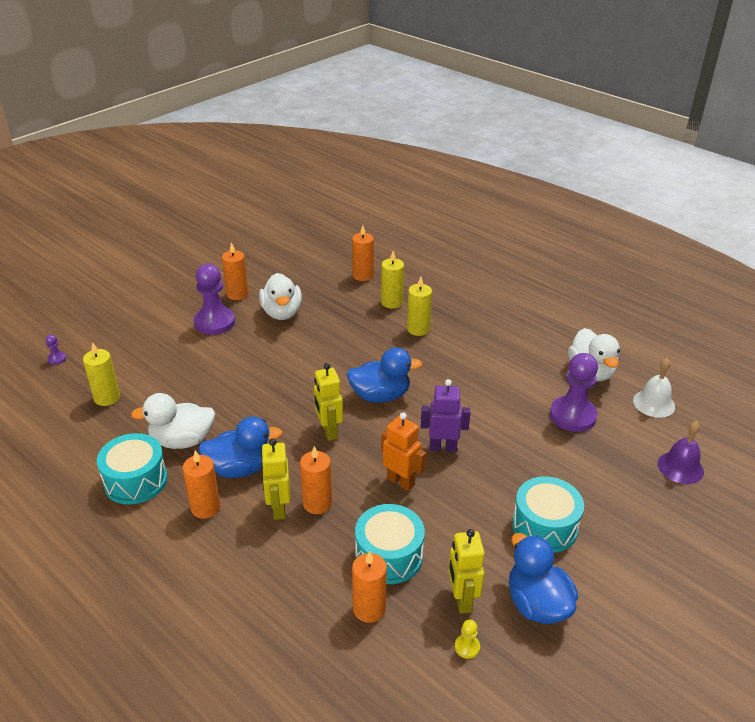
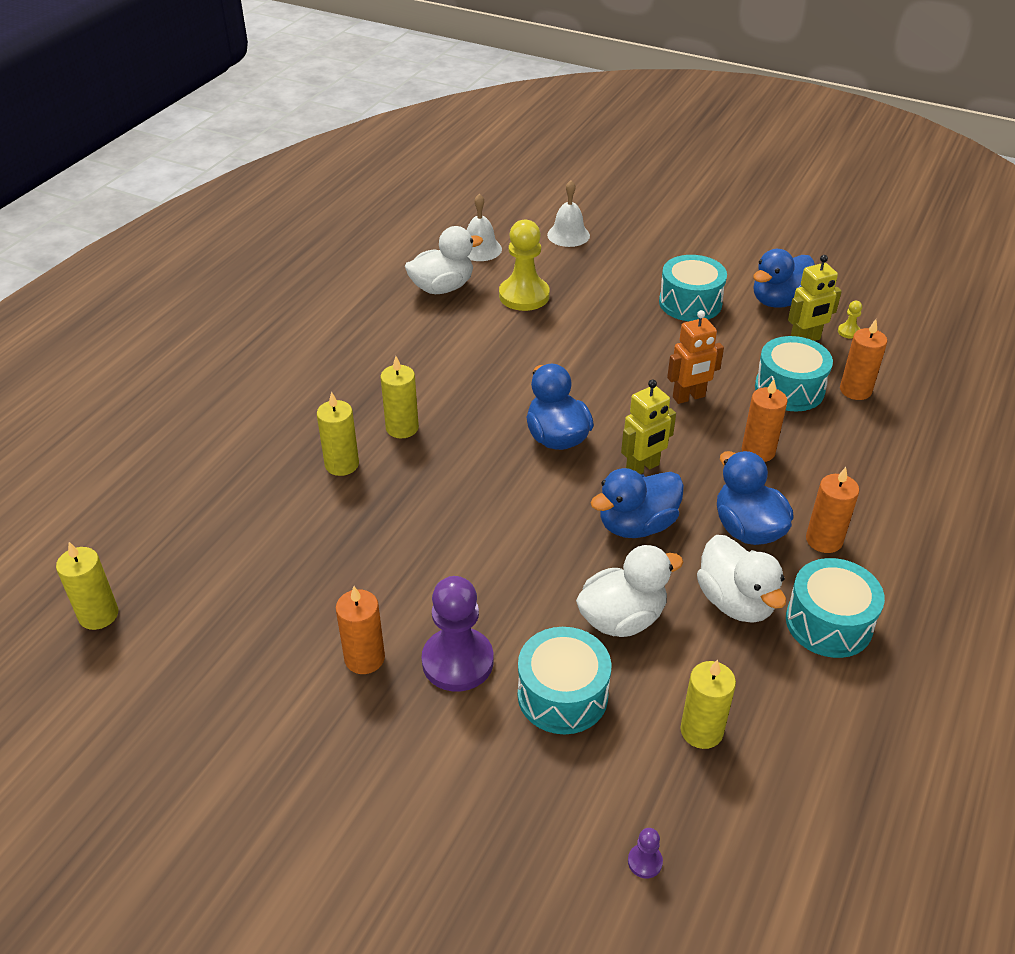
camera: 105 degrees left, 5 degrees up
(167, 353) = (562, 695): none -> turquoise drum
(274, 413) = (637, 525): none -> blue duck
(278, 508) = (784, 479): yellow robot -> none
(282, 313) = (405, 582): white duck -> white duck (622, 618)
(314, 225) = (98, 615): none -> yellow candle
(363, 275) = (271, 510): orange candle -> none
(401, 481) = (689, 397): orange robot -> orange robot turned 135 degrees counterclockwise
(443, 447) = (620, 376): purple robot -> none
(573, 416) = (524, 296): purple pawn -> yellow pawn
(680, 467) = (568, 235): purple bell -> white bell

